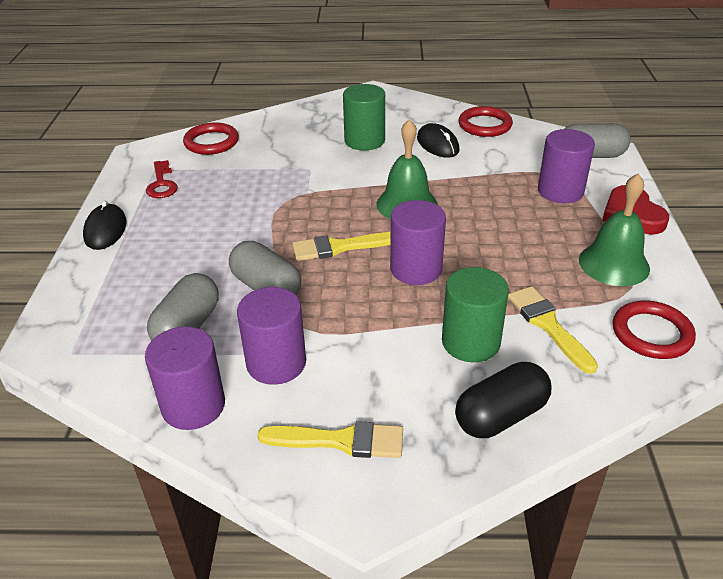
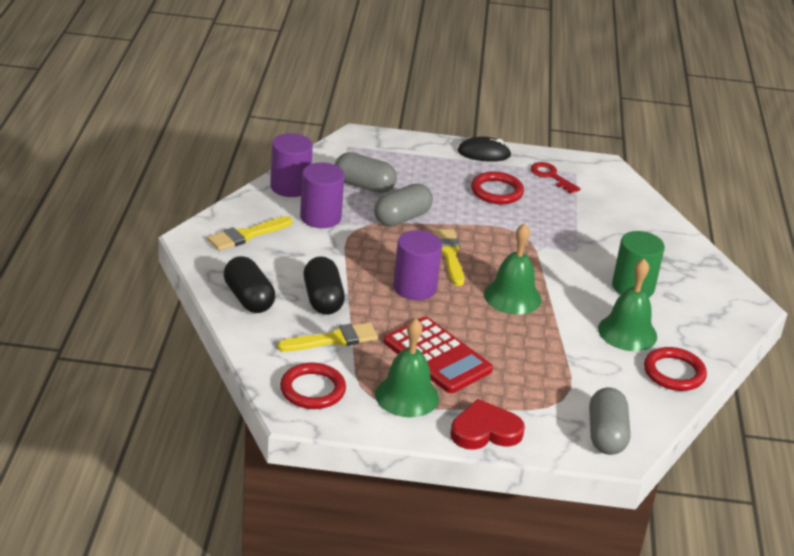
camera: 90 degrees right, 5 degrees down
(162, 184) = (551, 176): red key -> red key turned 60 degrees clockwise
(211, 142) = (625, 201): red ring -> red ring (496, 191)
(340, 441) = (246, 235): yellow brush -> yellow brush turned 45 degrees clockwise
(437, 144) = (627, 332): black mouse -> green bell
(471, 342) = (323, 299): green cylinder -> black capsule
(535, 247) = (437, 356): none -> red calculator
(560, 191) = (531, 394): purple cylinder -> none

